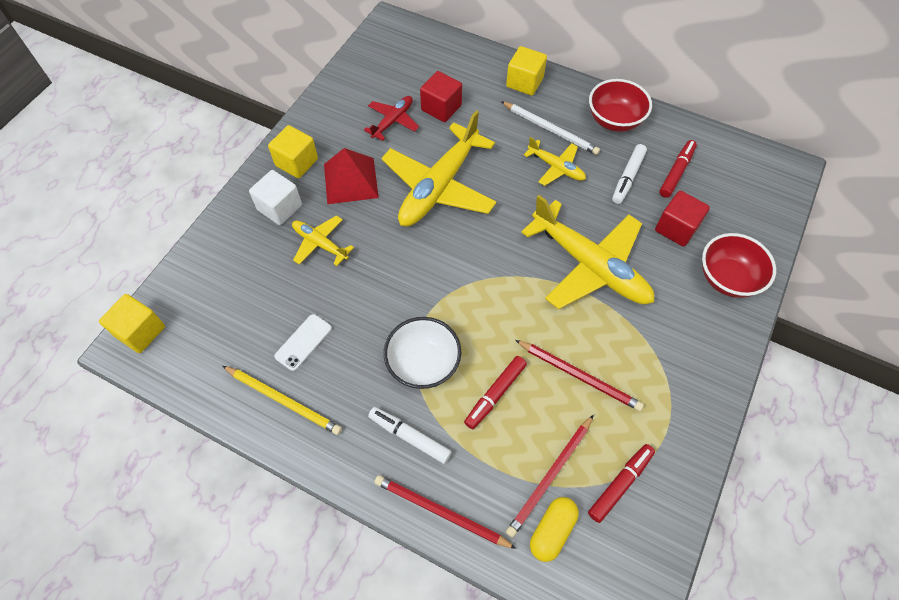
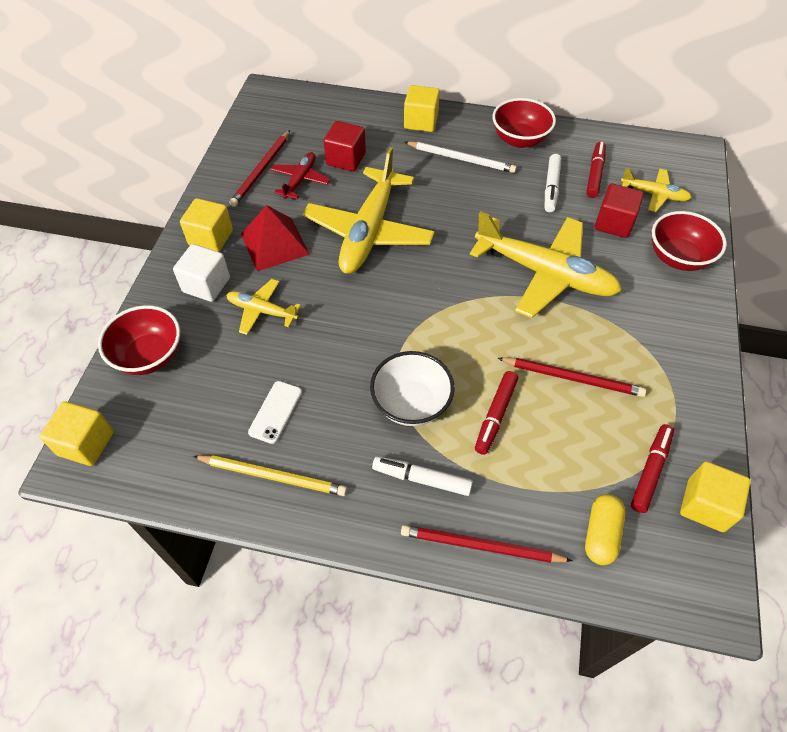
camera: 15 degrees left, 5 degrees down
(213, 264) = (149, 356): none -> red bowl
(550, 476) = (579, 481): red pencil -> red pencil (261, 170)
(556, 167) = (479, 192): yellow plane -> yellow plane (654, 194)
(660, 530) = (705, 505): none -> yellow cube

